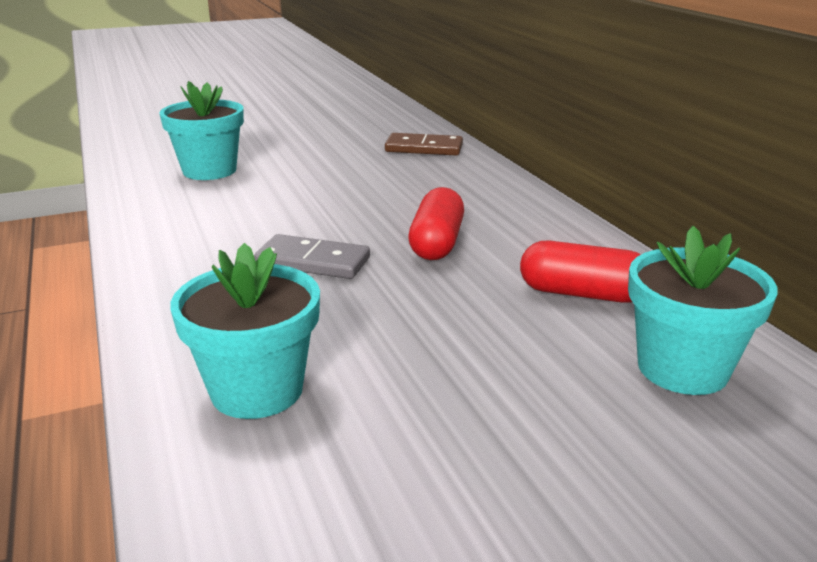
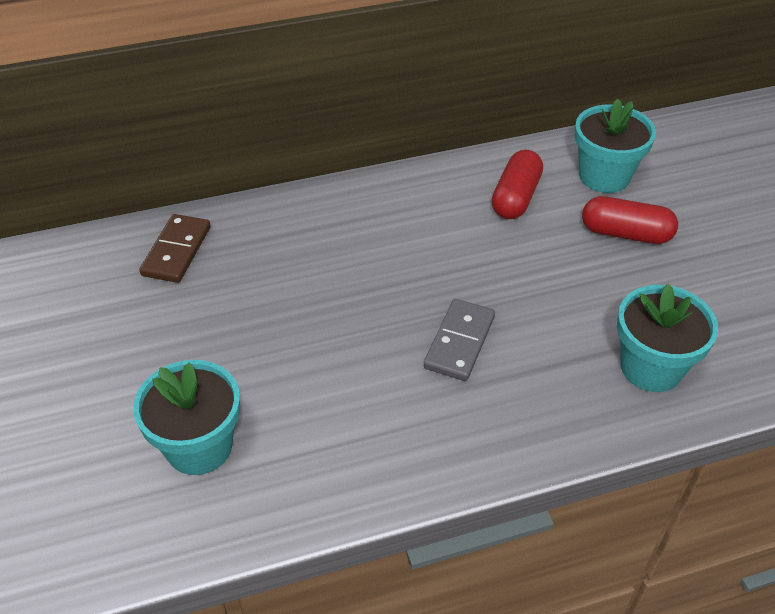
camera: 85 degrees left, 20 degrees up
(436, 243) = (427, 262): red capsule -> red capsule (625, 234)

